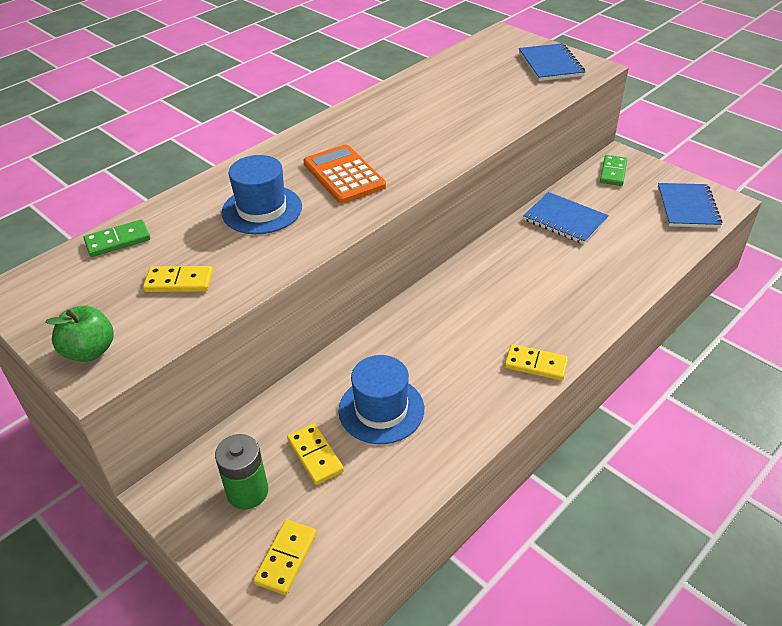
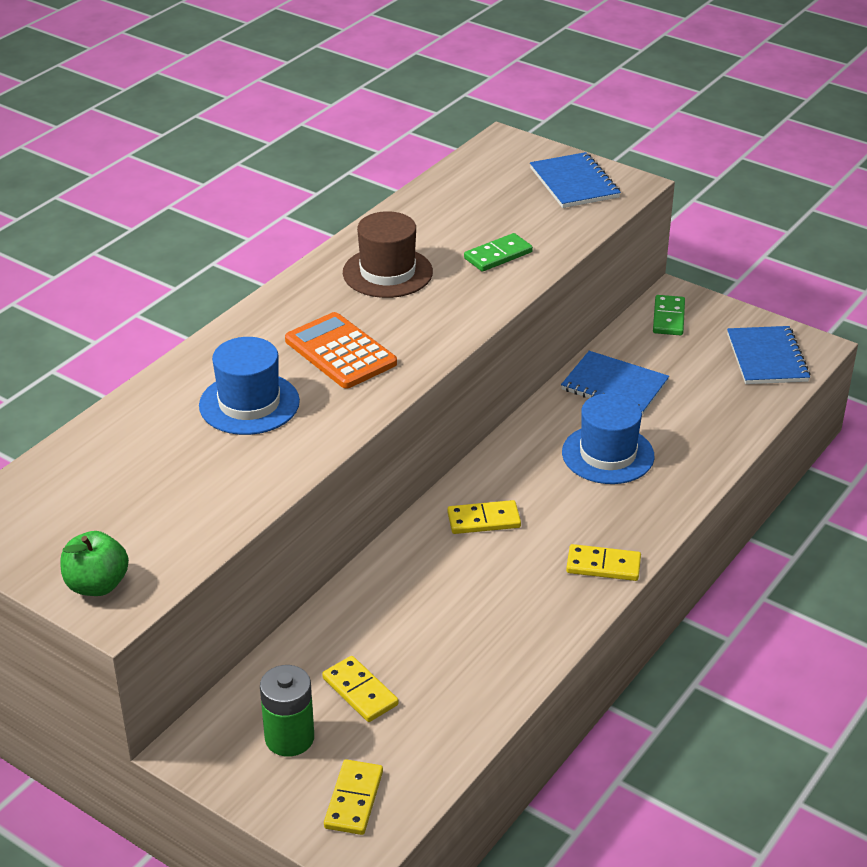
camera: 10 degrees left, 5 degrees down
(118, 241) = (79, 456): green domino -> green domino (498, 255)
(179, 282) = (175, 498): yellow domino -> yellow domino (483, 520)
(381, 409) = (427, 634): blue hat -> blue hat (608, 454)
(395, 119) = (387, 272): none -> brown hat

